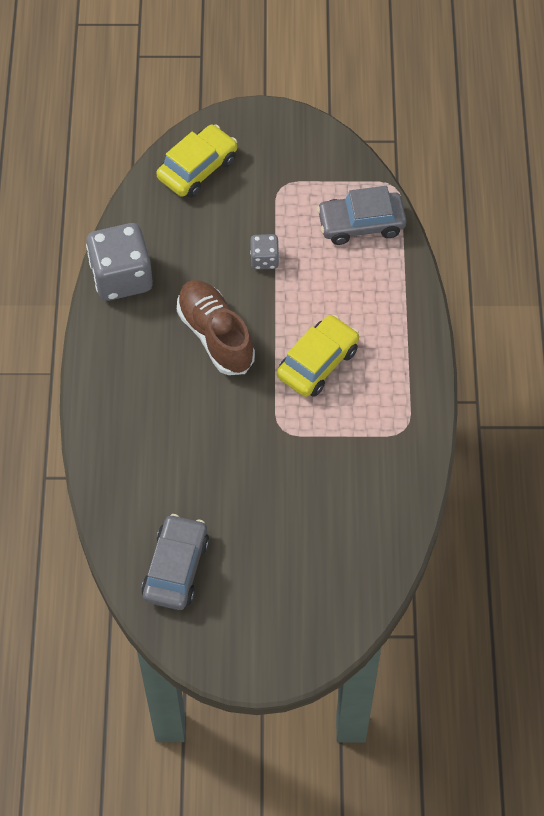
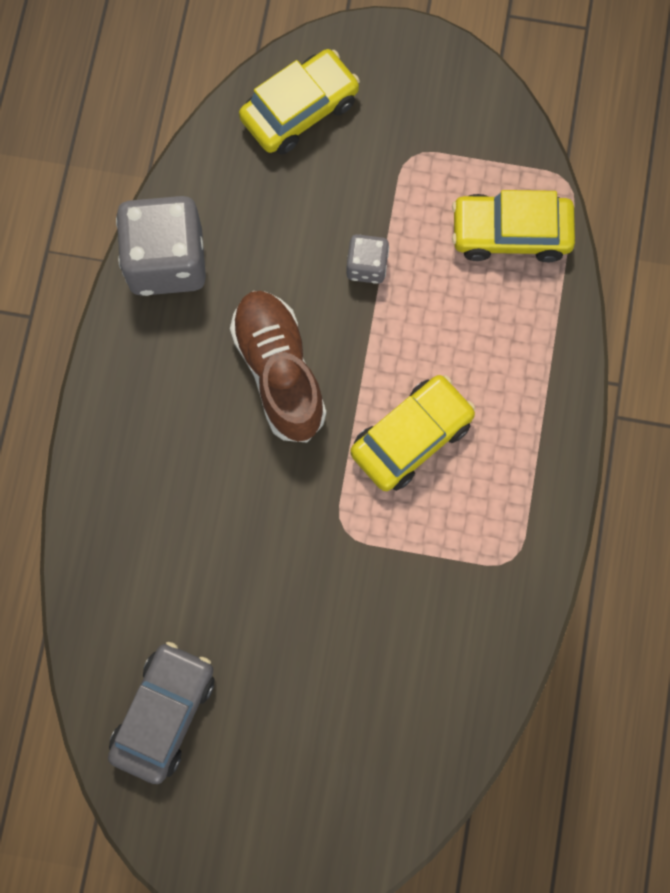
camera: 10 degrees right, 15 degrees up
(361, 224) = (510, 233): grey car -> yellow car

